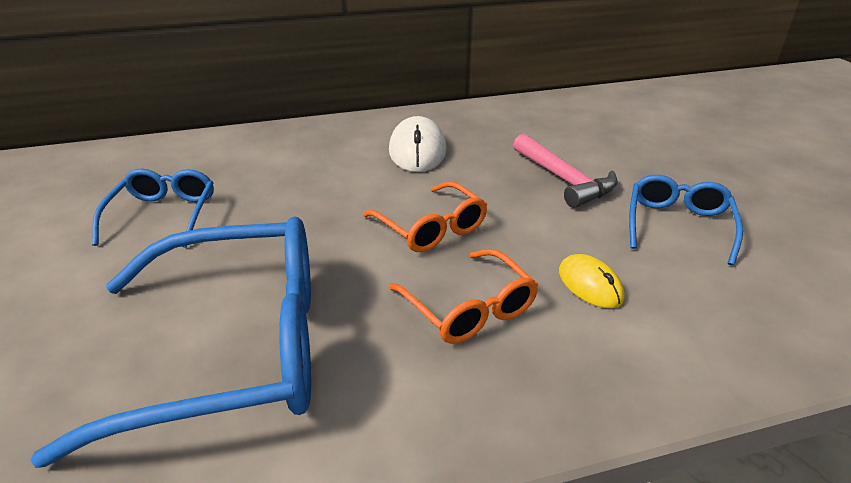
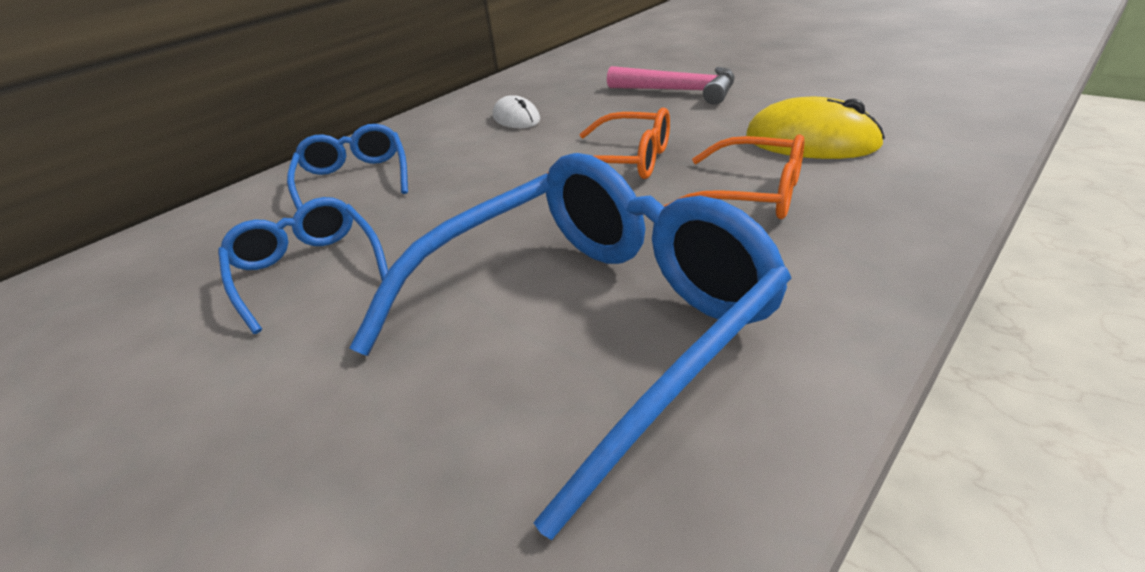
camera: 30 degrees left, 0 degrees up
(417, 150) = (516, 118): white mouse -> white mouse, size x0.61
(590, 284) = (811, 141): yellow mouse -> yellow mouse, size x1.64
(678, 225) = (808, 86): blue glasses -> blue glasses (354, 180)

